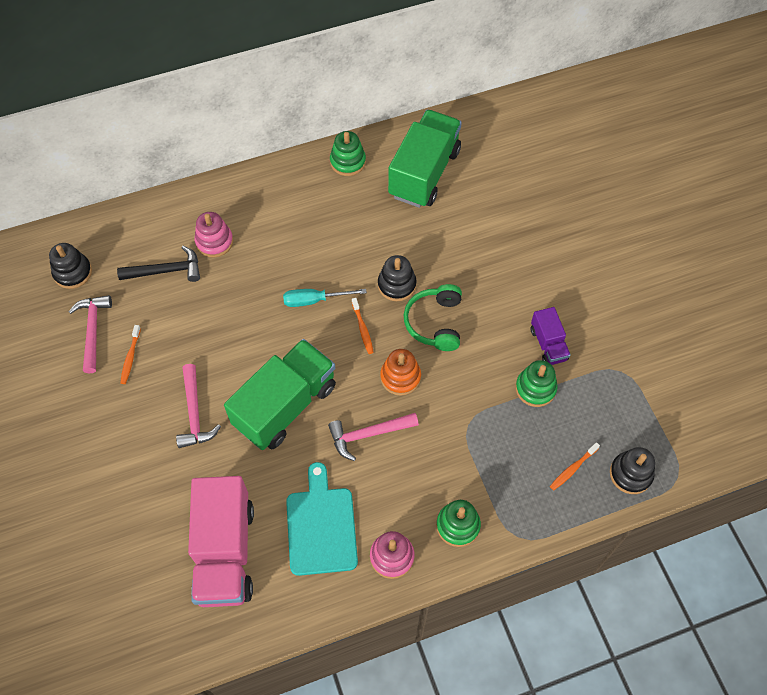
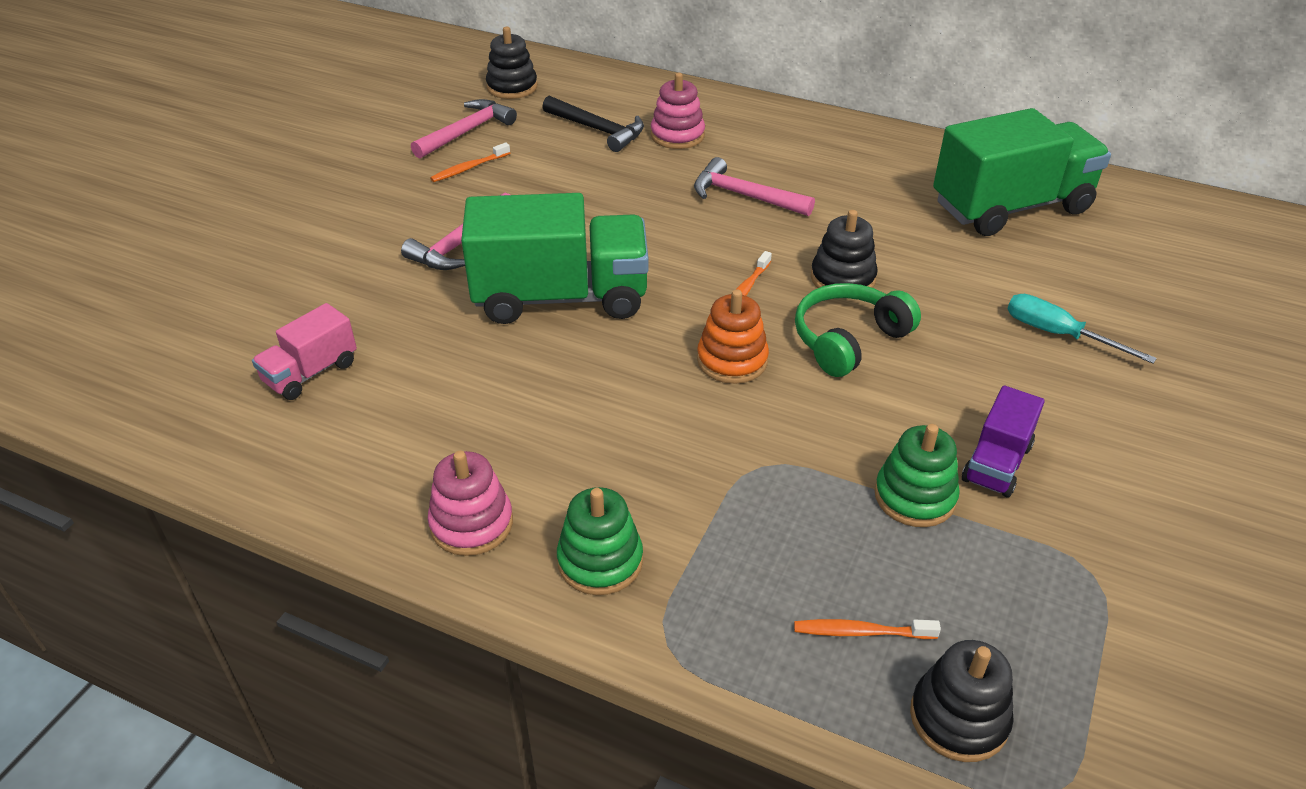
camera: 45 degrees right, 20 degrees down
(225, 552) = (311, 373): pink truck -> pink truck, size x0.50
(314, 300) = (721, 235): turquoise screwdriver -> turquoise screwdriver (1058, 334)
(321, 526) = (437, 428): turquoise cutting board -> none
(348, 162) = (919, 152): green stacking toy -> none
(368, 434) = (616, 385): pink hammer -> pink hammer (744, 196)

